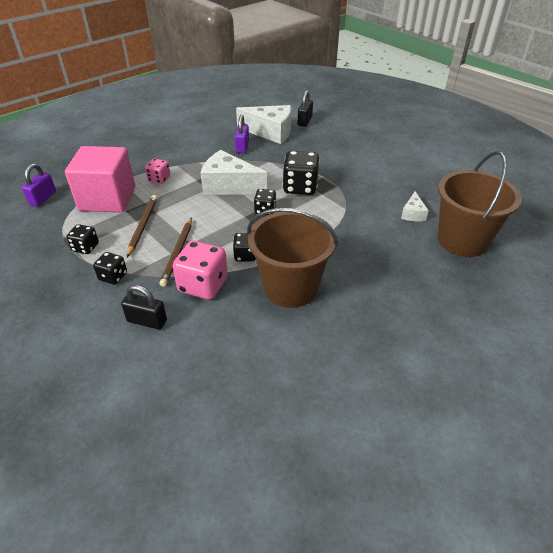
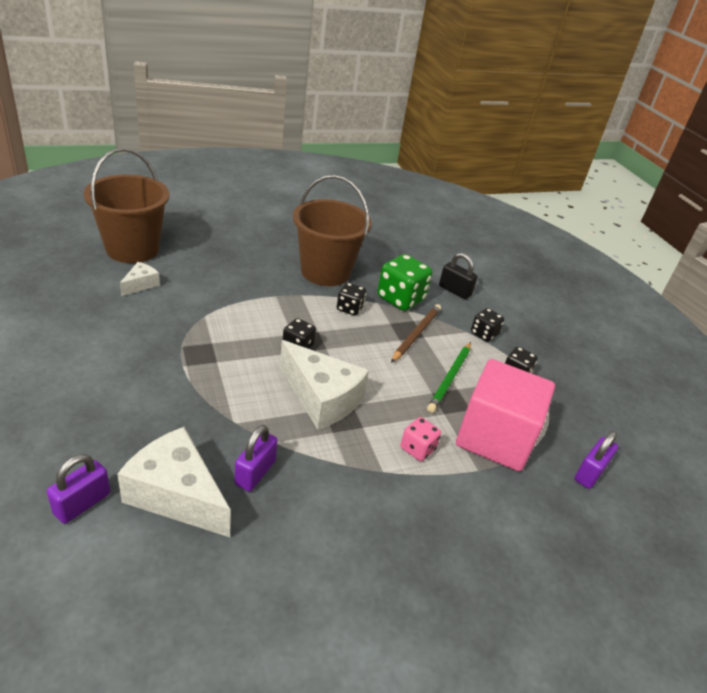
camera: 165 degrees left, 5 degrees down
(142, 226) = (450, 378): brown pencil -> green pencil
(203, 285) = (400, 299): pink dice -> green dice
(300, 187) = (230, 361): black dice -> none
(304, 121) = (82, 504): black padlock -> purple padlock

